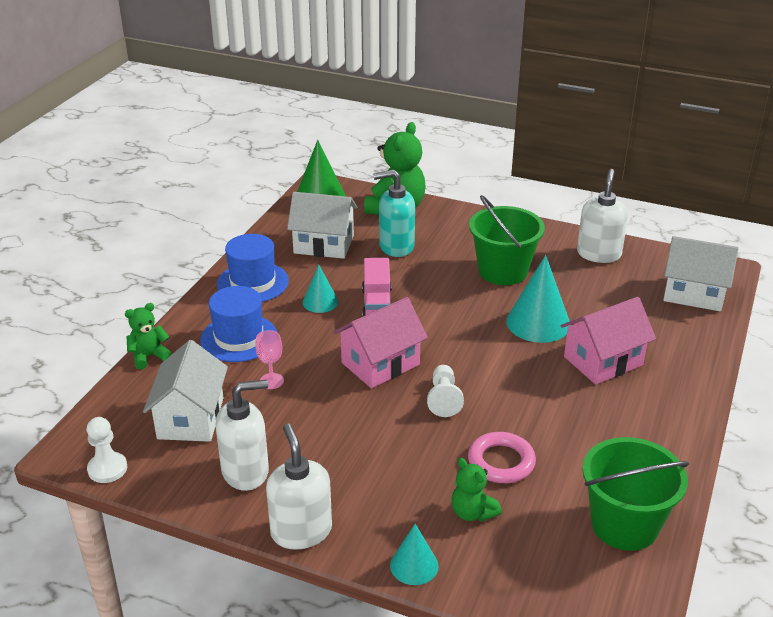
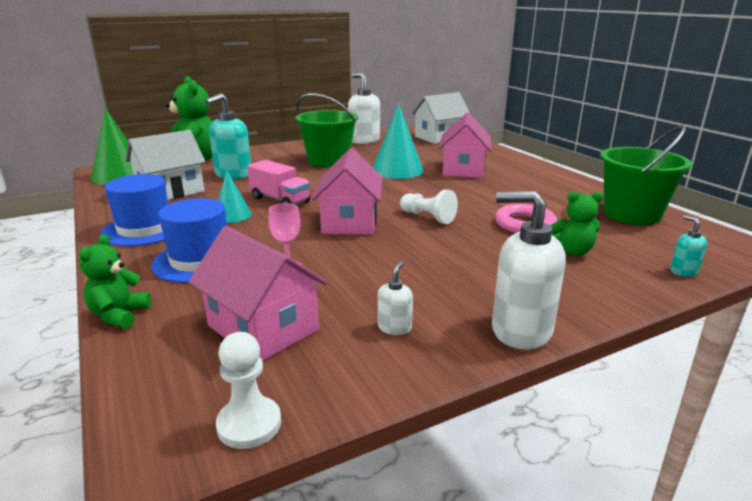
camera: 50 degrees left, 10 degrees down
(190, 418) = (262, 328): white house -> pink house
(246, 471) = (394, 327): white soap dispenser -> white soap dispenser, size x0.47
(414, 565) = (618, 294): turquoise cone -> none
(509, 595) = (683, 271): none -> turquoise soap dispenser

